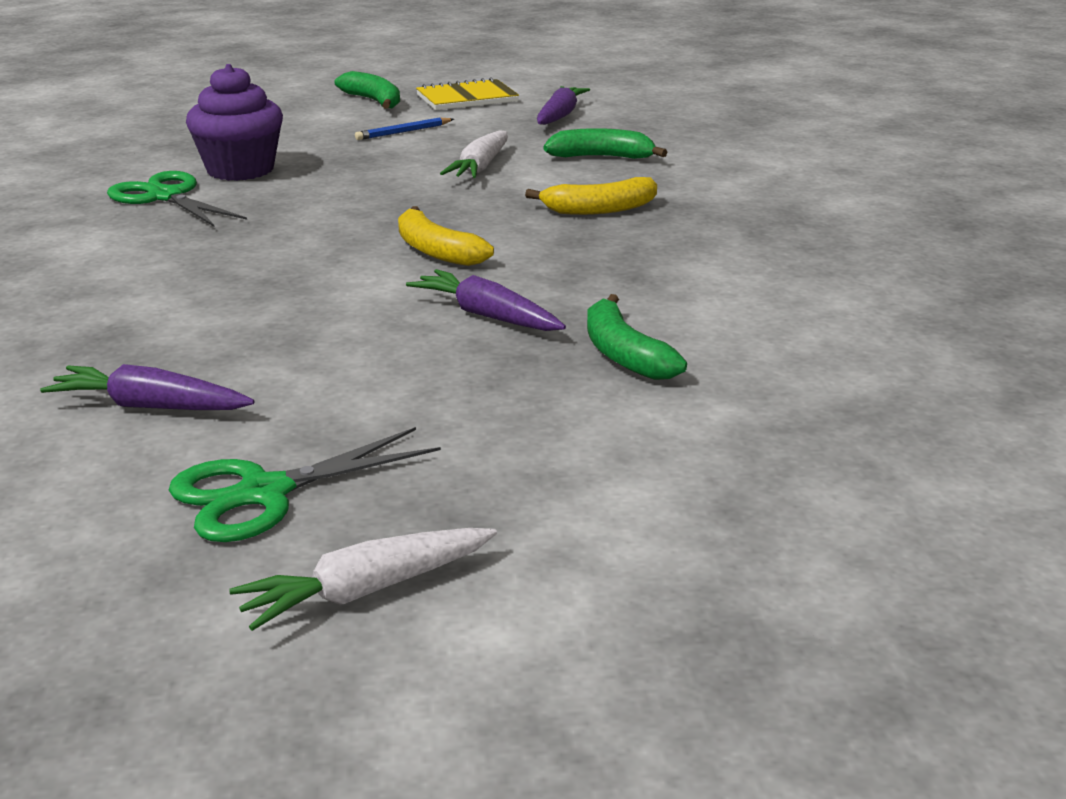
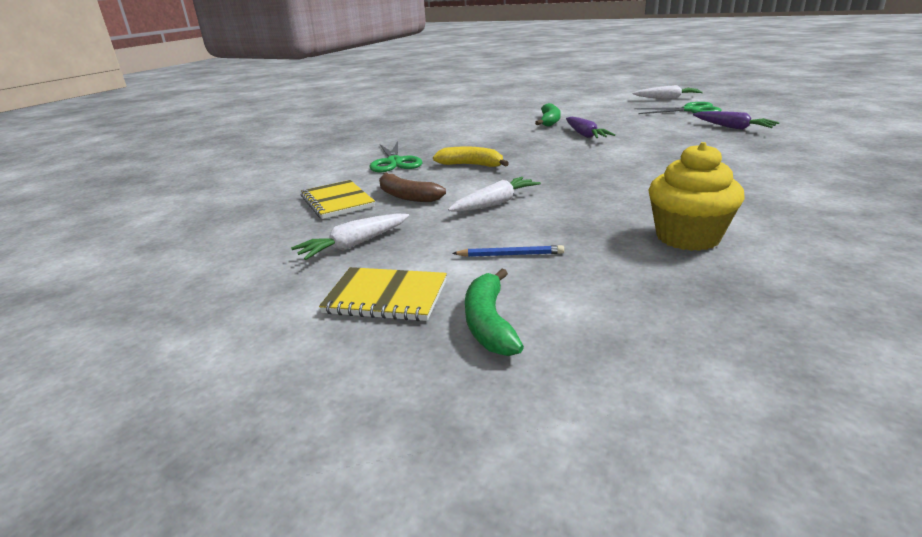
camera: 145 degrees left, 0 degrees up
(166, 197) = (754, 220): green scissors -> green scissors (394, 162)
(240, 170) = (687, 237): purple cupcake -> yellow cupcake
(436, 251) = (582, 158): yellow banana -> none
(560, 115) = (354, 245): purple carrot -> white carrot
(602, 157) = (407, 196): green banana -> brown banana
(671, 139) = (337, 202): none -> yellow notebook

